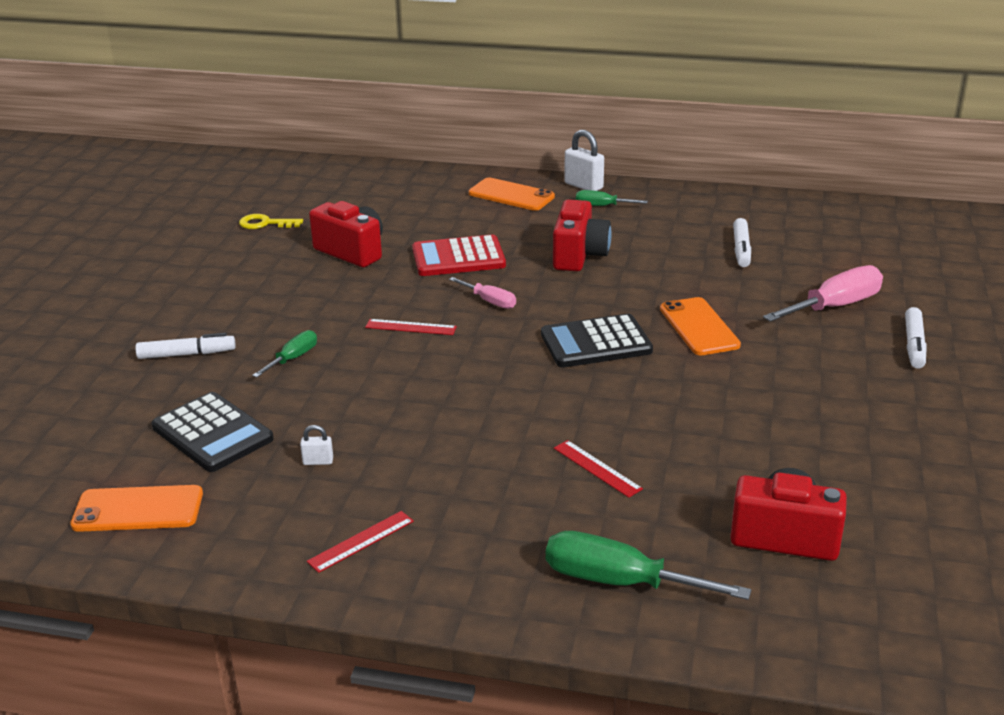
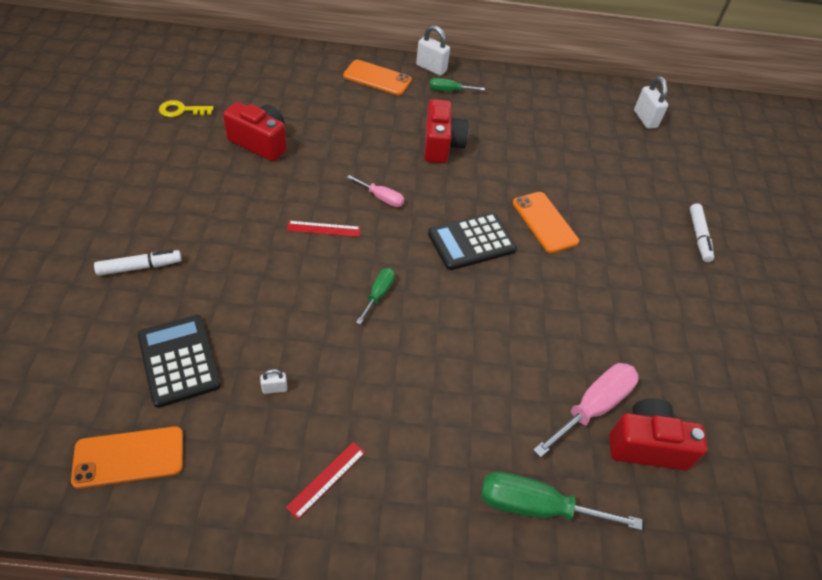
camera: 15 degrees left, 20 degrees up
(212, 433) = (179, 360): black calculator -> black calculator turned 150 degrees counterclockwise
(293, 358) = (232, 268): green screwdriver -> green screwdriver (378, 294)
(458, 257) = (348, 148): red calculator -> none
(597, 468) = (497, 381): red ruler -> none
(741, 249) = (560, 137): white marker -> none
(835, 306) = (637, 197): pink screwdriver -> pink screwdriver (593, 407)
(866, 233) = (645, 119): none -> white padlock

